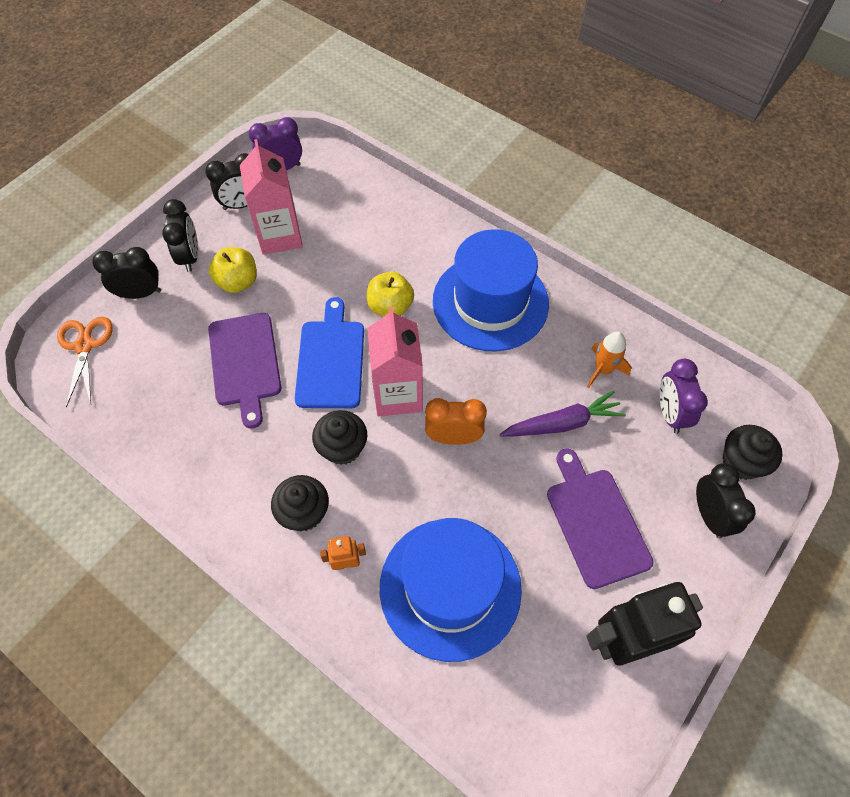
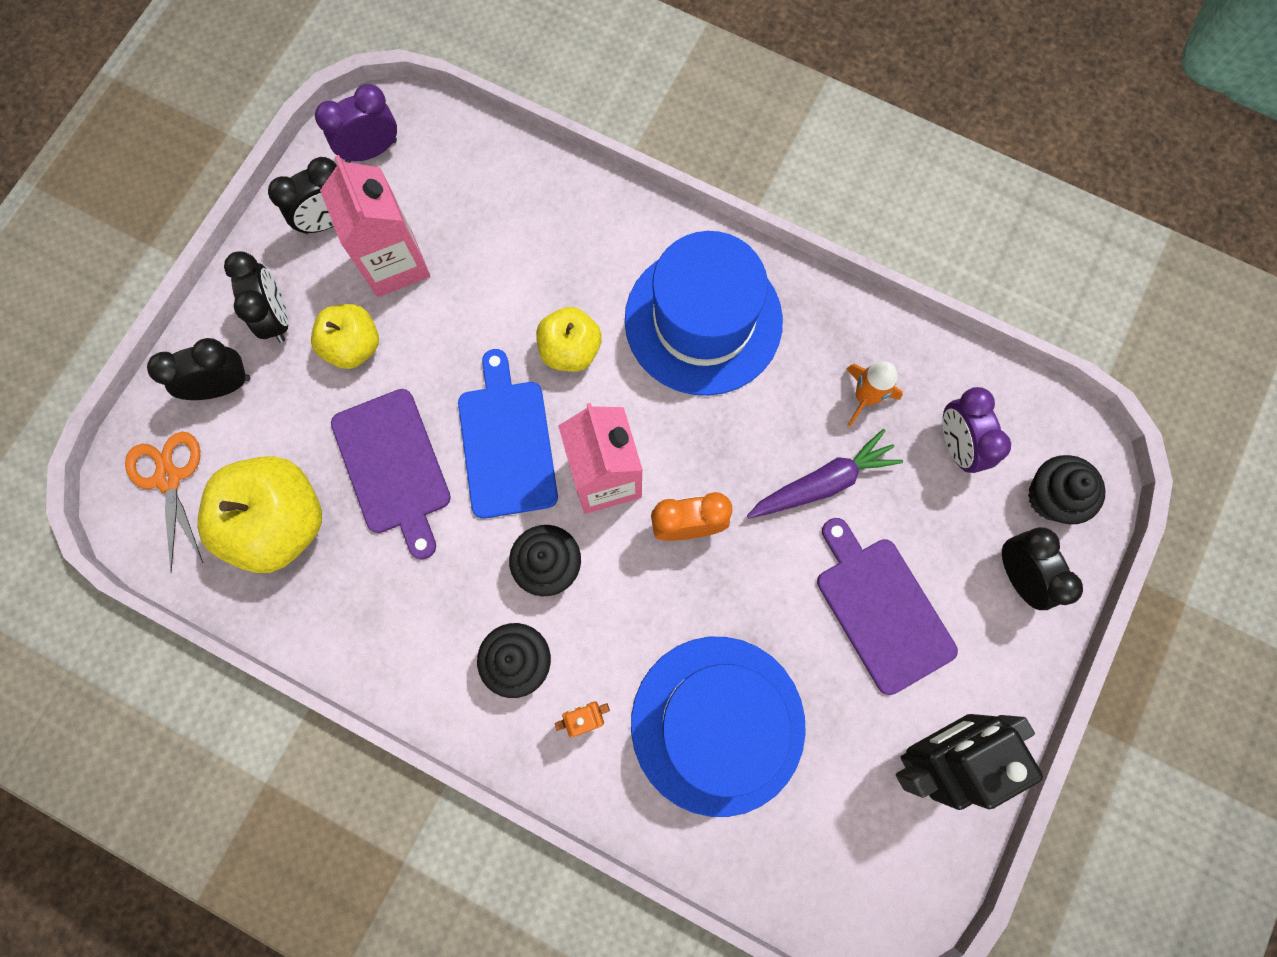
camera: 10 degrees left, 15 degrees up
(154, 387) = (280, 522): none -> yellow apple

